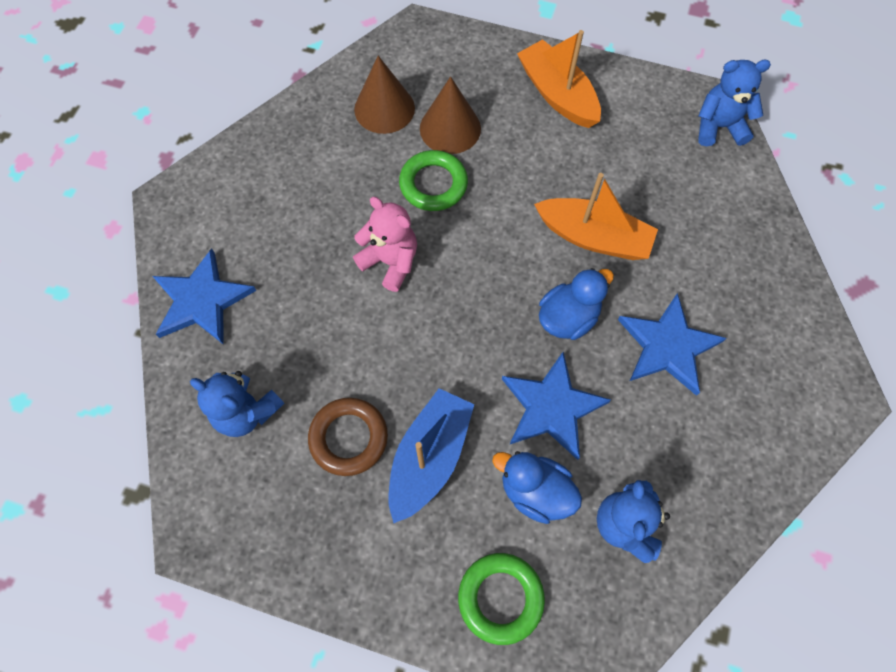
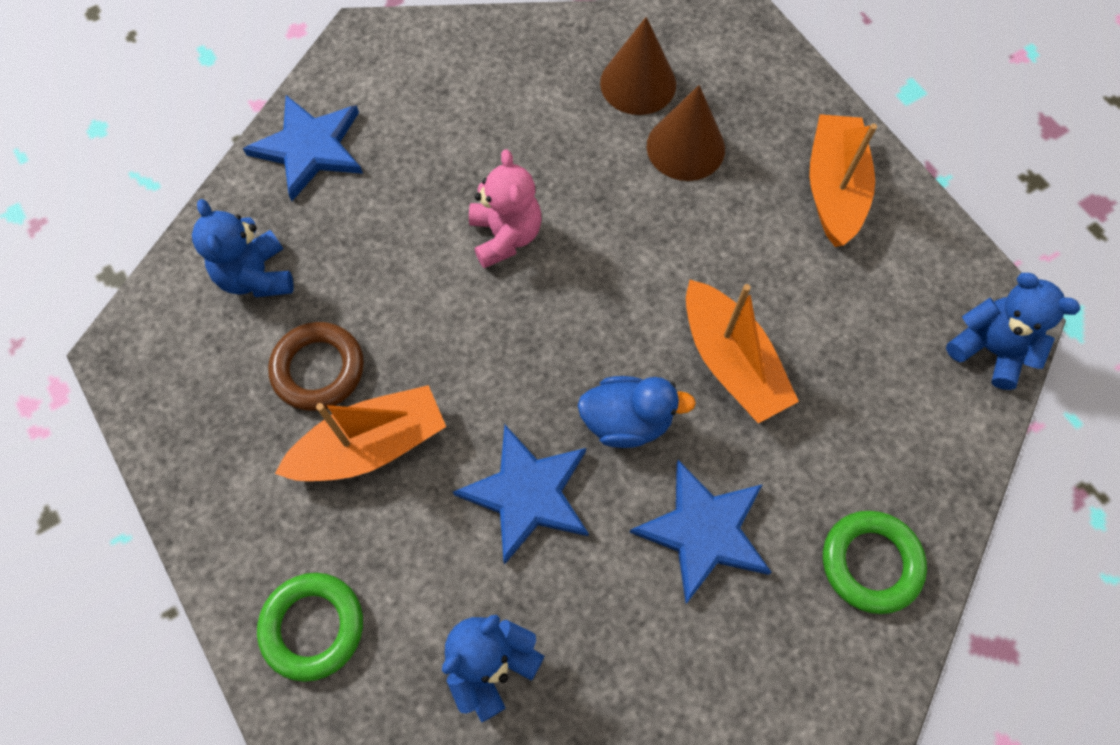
camera: 40 degrees right, 0 degrees up
(429, 457) = (371, 446): blue boat -> orange boat
(433, 184) = (616, 191): green ring -> green ring (870, 563)
(535, 491) = (436, 559): blue duck -> none

